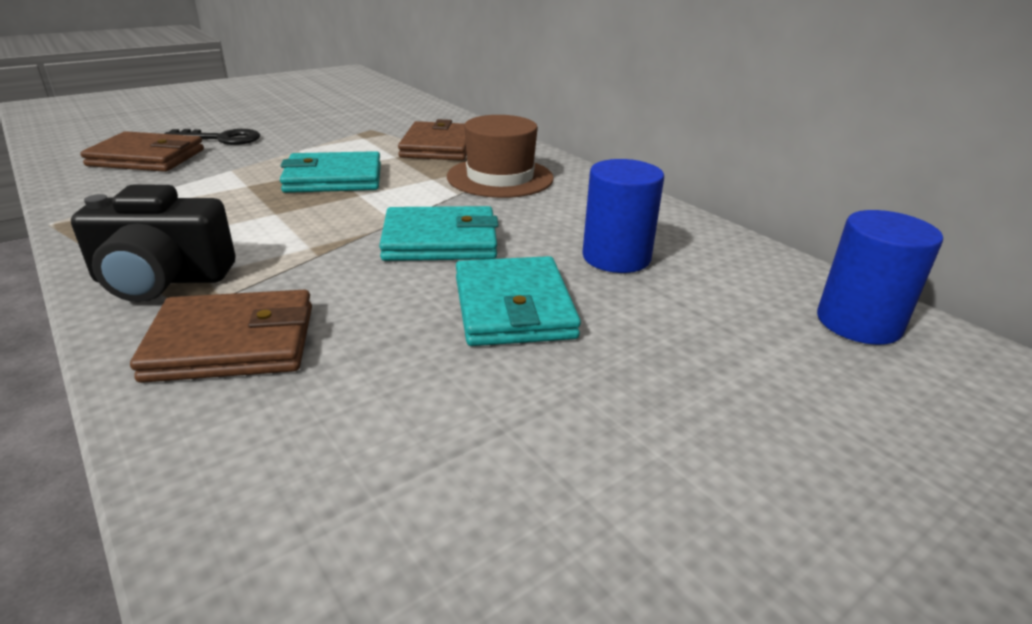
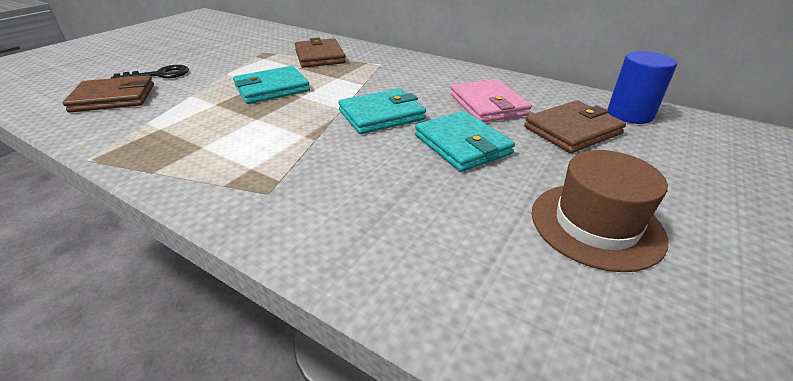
camera: 20 degrees left, 5 degrees up
(162, 279) = (224, 178): black camera -> none
(232, 342) = (318, 206): brown wallet -> brown wallet (572, 130)
(500, 177) = (378, 70): brown hat -> brown hat (596, 224)
(616, 257) = (488, 105): blue cylinder -> pink wallet

